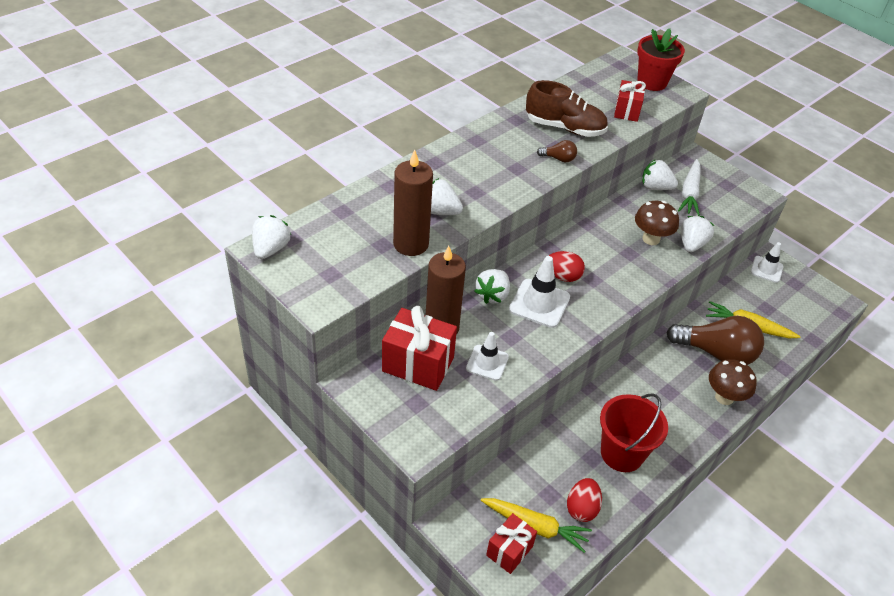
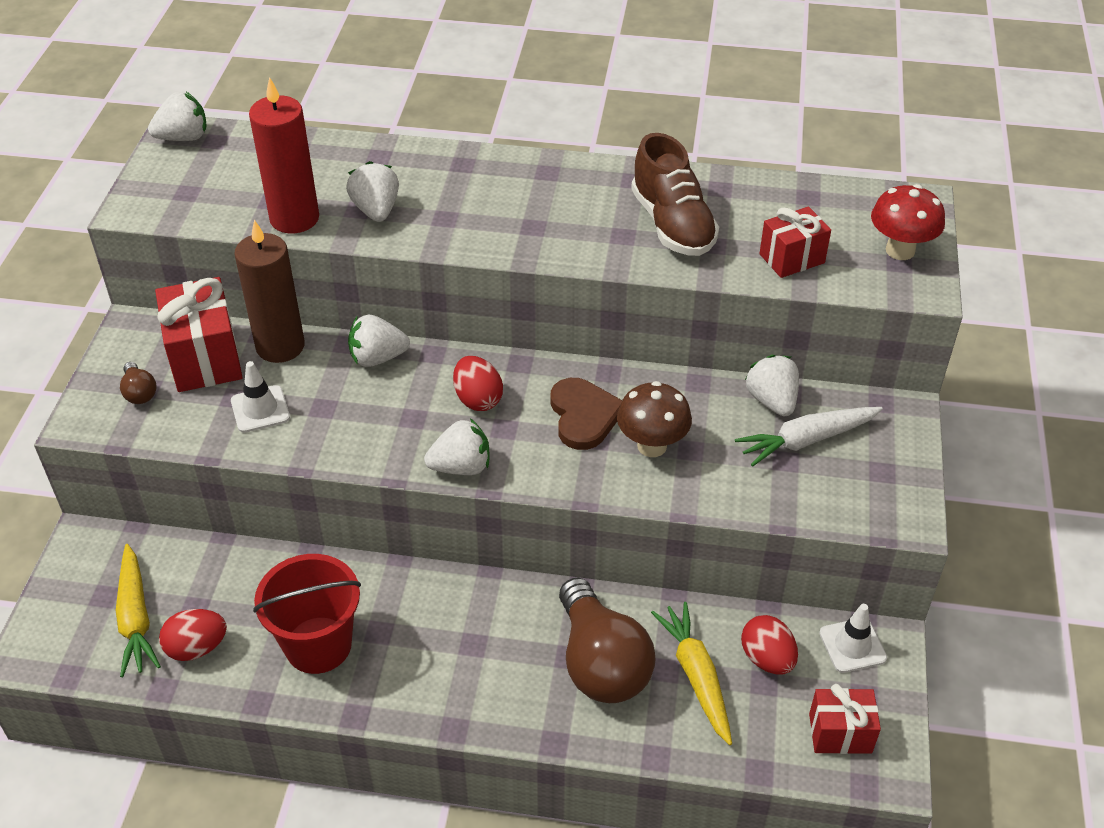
camera: 55 degrees right, 0 degrees up
(411, 244) = (294, 218): brown candle -> red candle
(509, 551) = (84, 612): red gift -> red gift (840, 733)
(539, 303) = (406, 403): white traffic cone -> none
(558, 158) = (598, 249): brown light bulb -> brown light bulb (139, 392)
(609, 248) = (584, 415): none -> brown heart
(652, 82) = (900, 250): red flower pot -> red mushroom
(691, 244) = (692, 491): white strawberry -> white strawberry (461, 467)
(724, 397) = (522, 710): brown mushroom -> none
(754, 299) = (767, 659): none -> red egg

